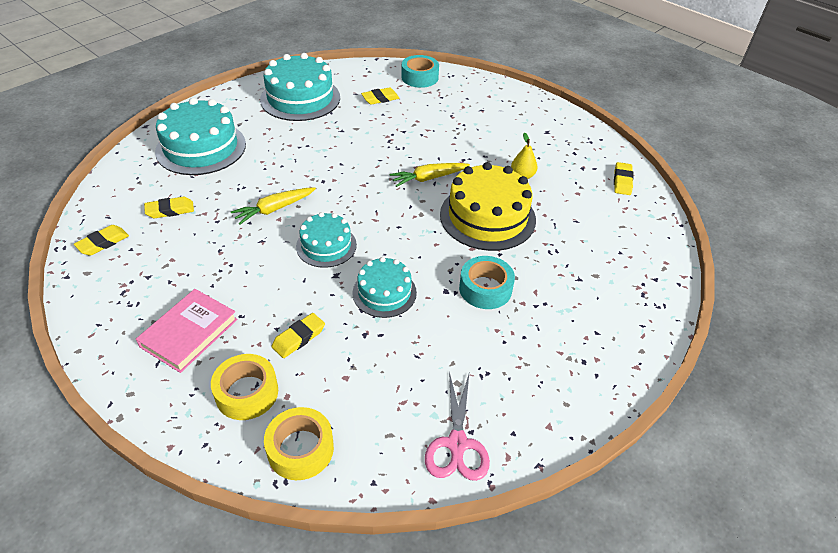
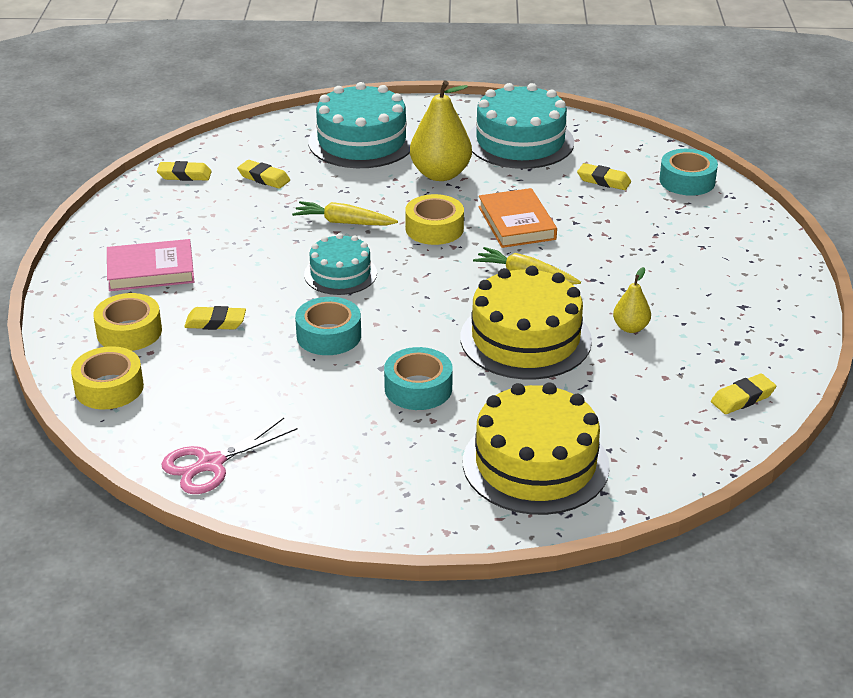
camera: 50 degrees right, 10 degrees down
(285, 143) = (440, 174): none -> yellow pear
(336, 180) = (434, 228): none -> yellow tape
(375, 149) = (516, 223): none -> orange book
(384, 292) = (329, 335): turquoise cake -> turquoise tape
(606, 288) = (535, 464): none -> yellow cake

